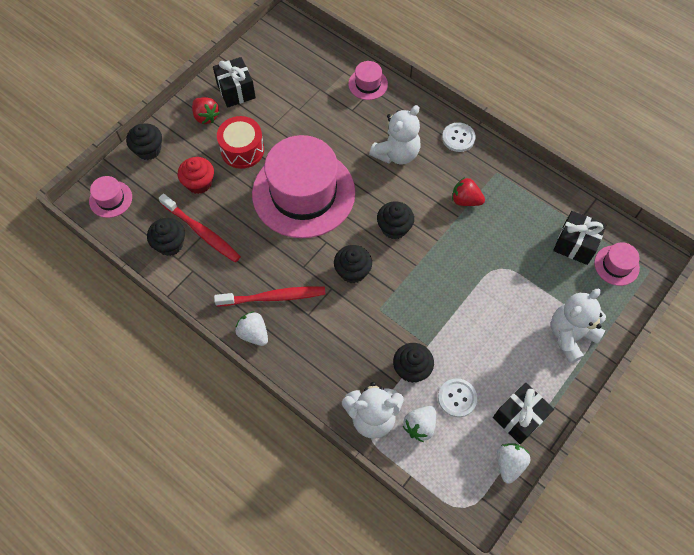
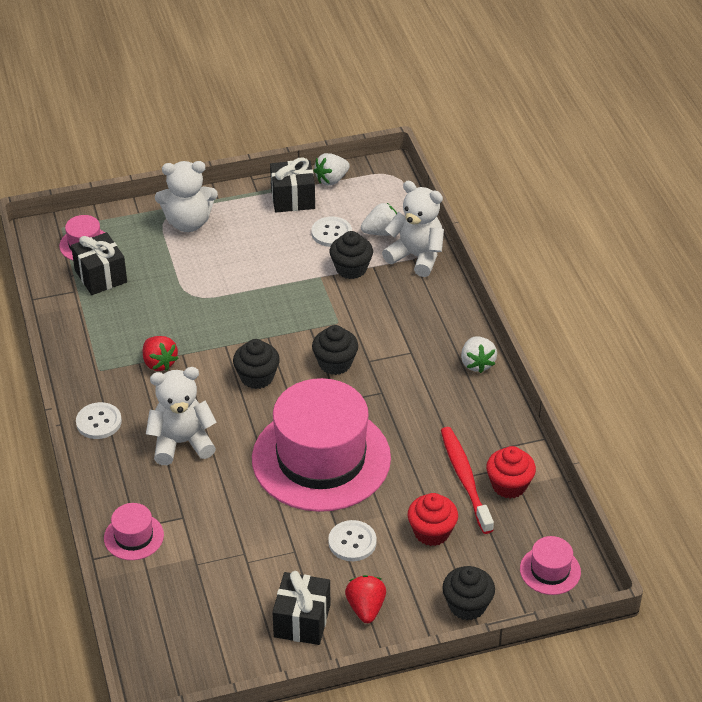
camera: 145 degrees left, 20 degrees down
(170, 244) = (509, 485): black cupcake -> red cupcake
(242, 150) = (352, 542): red drum -> white button
(273, 297) = (434, 382): red toothbrush -> none

